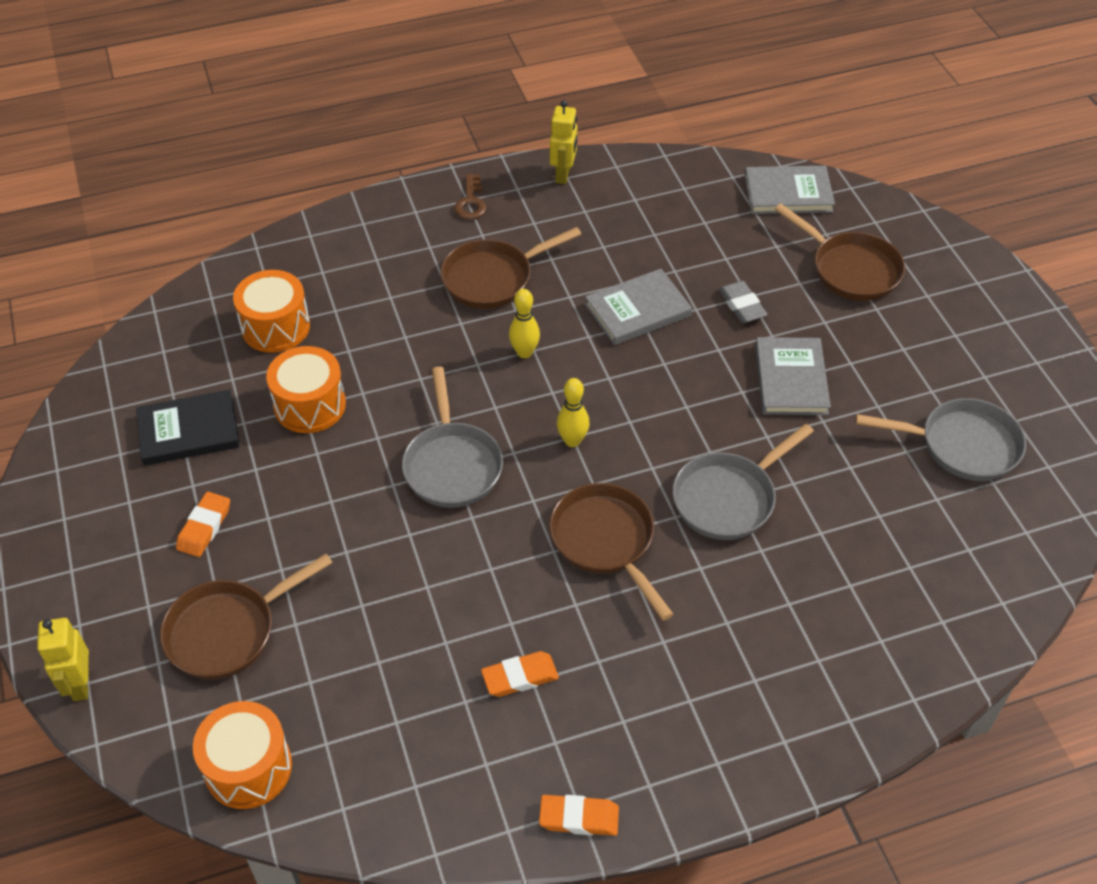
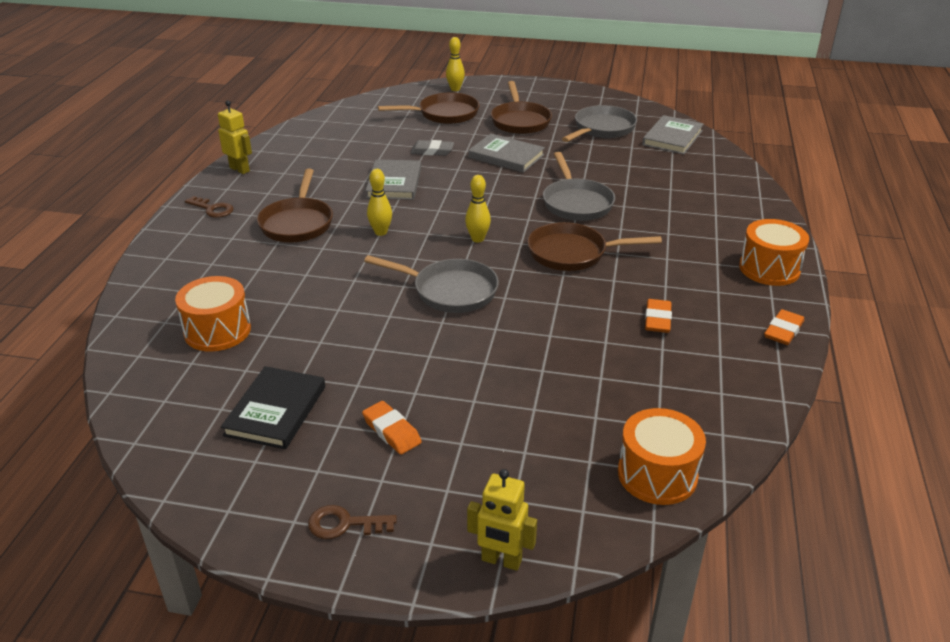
camera: 60 degrees left, 15 degrees down
(75, 553) = (344, 524): none -> brown key
(227, 631) = (513, 448): brown pan -> brown pan (520, 121)
(310, 405) = (321, 338): orange drum -> orange drum (769, 269)
(788, 193) = (362, 111): grey book -> grey book (672, 138)
(934, 245) = (455, 89): none -> yellow bowling pin

